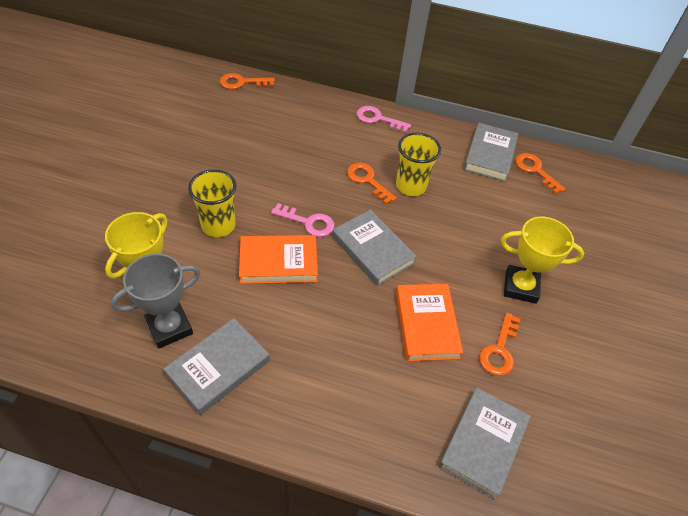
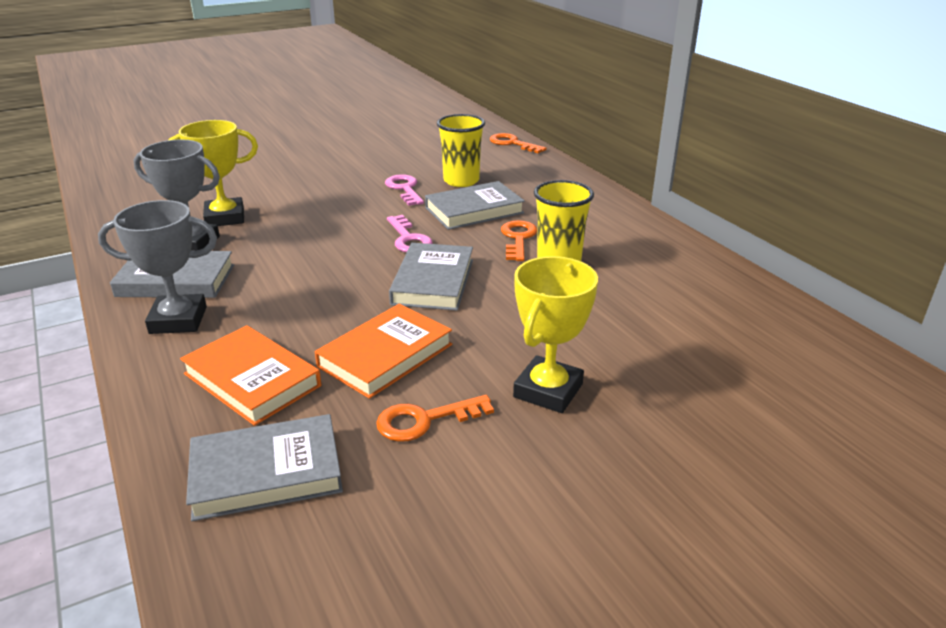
camera: 50 degrees right, 20 degrees down
(218, 225) = (333, 209): yellow cup -> yellow cup (461, 181)
(277, 396) = (178, 320): none -> grey trophy
(278, 262) = (336, 249): orange book -> orange book (252, 379)
(378, 119) = (609, 206): pink key -> pink key (404, 189)
(490, 155) = (707, 279): grey book -> grey book (474, 210)
(520, 287) = (548, 390): yellow trophy -> yellow trophy turned 60 degrees clockwise
(535, 170) = (754, 316): orange key -> none

